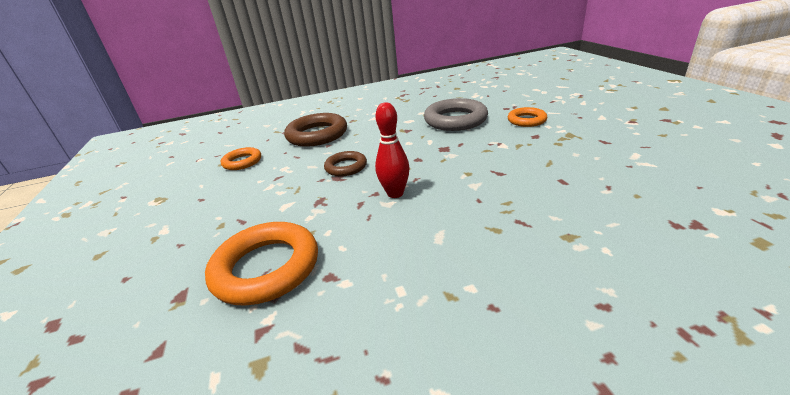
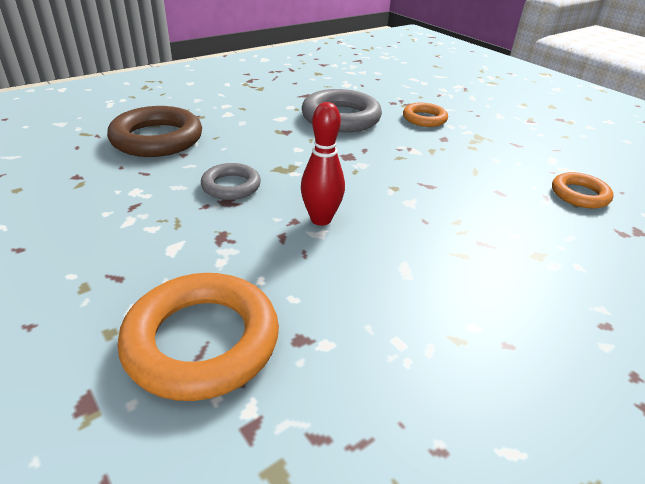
camera: 25 degrees left, 5 degrees up
(242, 162) = (55, 184): orange ring -> orange ring (579, 195)
(346, 167) = (231, 186): brown ring -> grey ring

